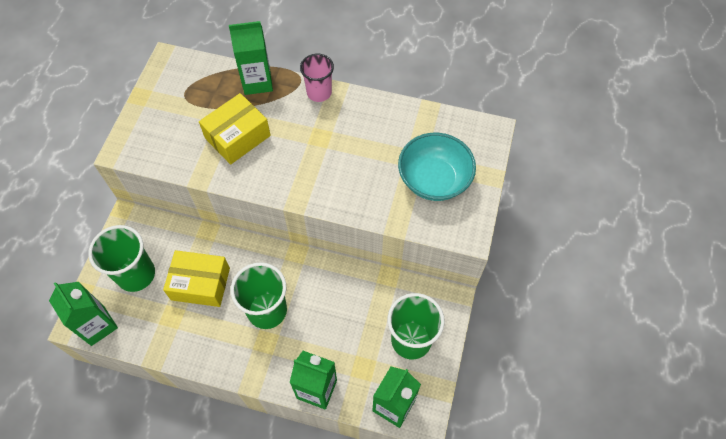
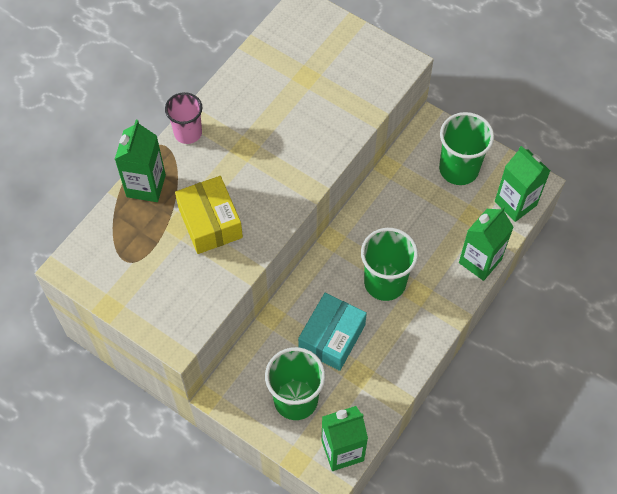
camera: 70 degrees left, 0 degrees up
(200, 284) = (332, 337): yellow box -> turquoise box
(434, 179) = (335, 69): turquoise bowl -> none

